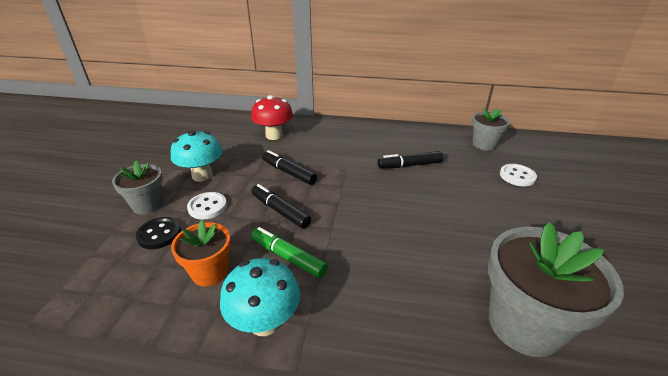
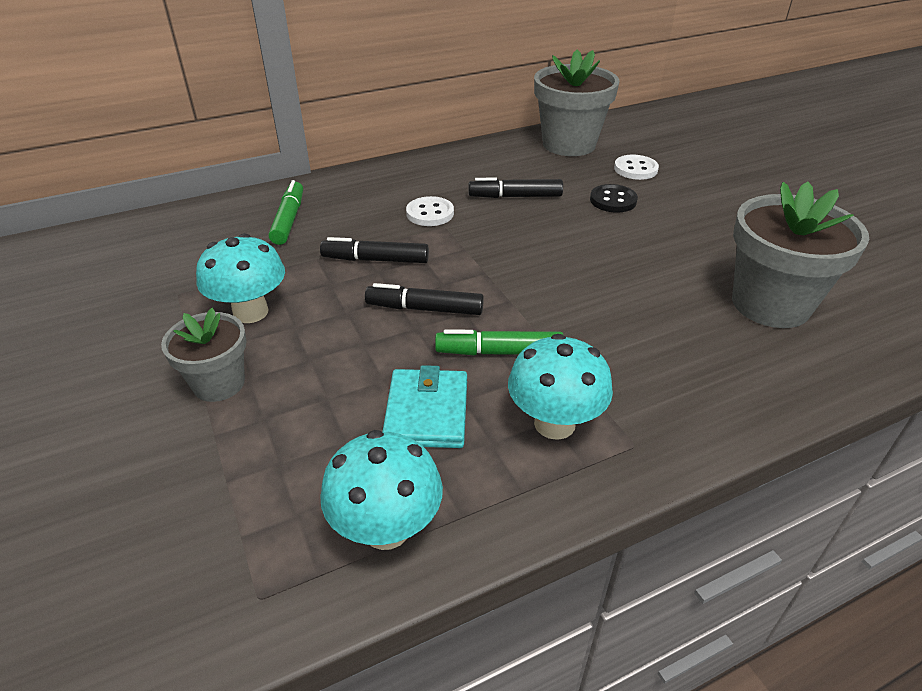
camera: 35 degrees left, 5 degrees up
(112, 328) = (386, 528): none -> turquoise mushroom
(159, 234) = (294, 408): black button -> black button (613, 200)
(207, 207) = (318, 346): white button -> white button (430, 213)
(210, 272) = (427, 412): orange flower pot -> turquoise wallet
(274, 135) = (289, 220): red mushroom -> green marker
(409, 165) = (515, 196): black marker -> black marker turned 45 degrees clockwise
(484, 144) = (569, 144): grey flower pot -> grey flower pot, size x1.71

